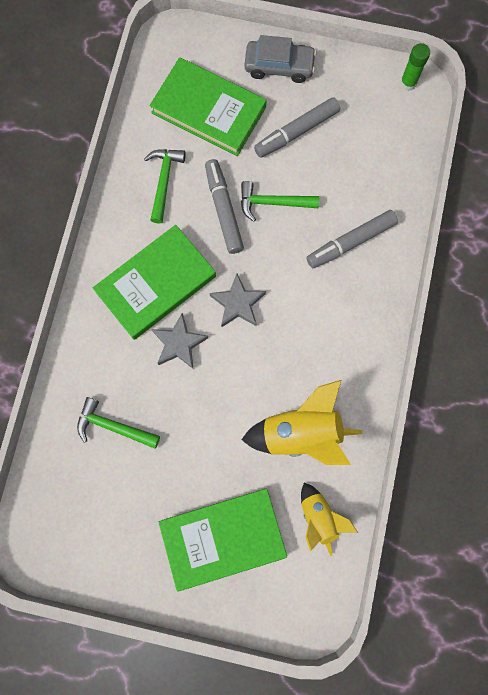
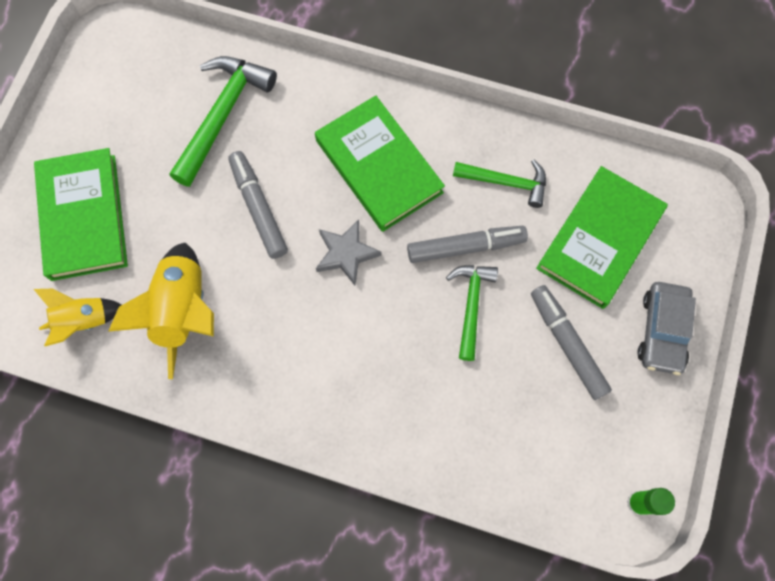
camera: 95 degrees right, 5 degrees down
(113, 426) = (222, 115): green hammer -> green hammer, size x1.59
(179, 343) = (306, 186): grey star -> none
(351, 242) = (412, 396): grey marker -> grey marker (258, 208)

